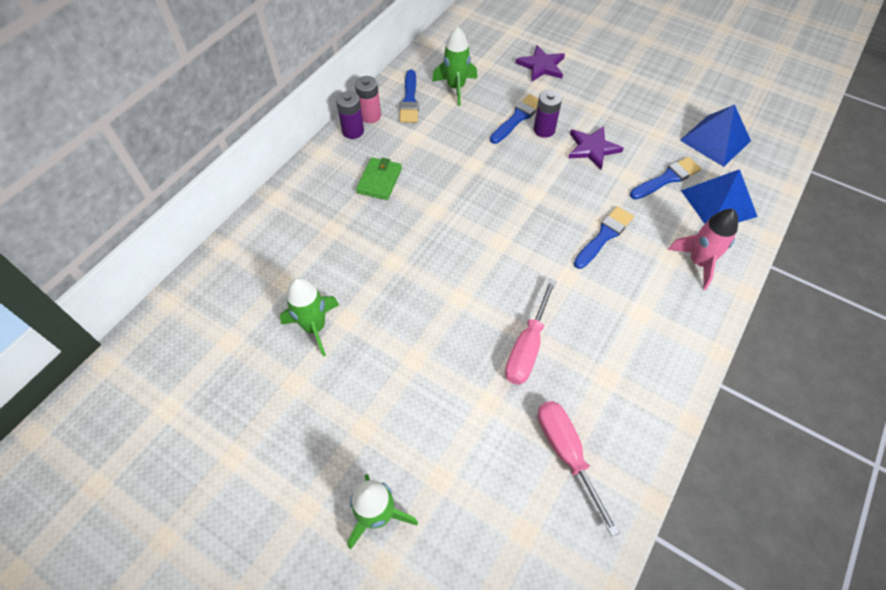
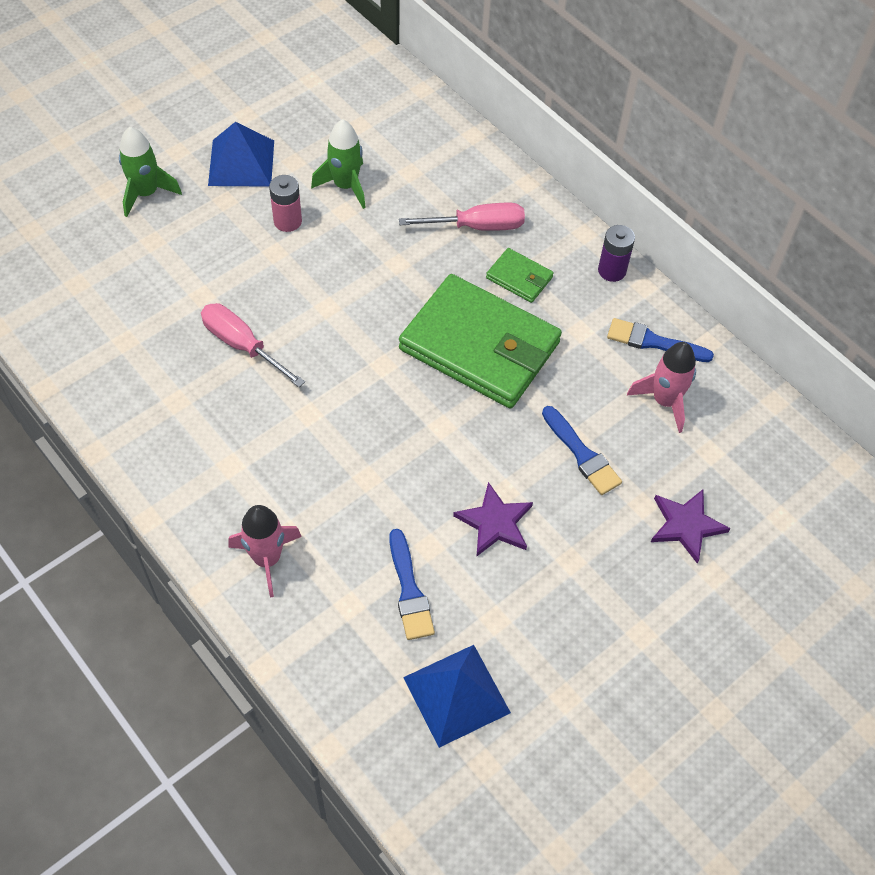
camera: 105 degrees right, 0 degrees up
(370, 116) = (635, 293): pink battery -> pink battery (287, 221)
(454, 189) = (479, 346): none -> green wallet
(456, 88) = (665, 401): green rocket -> pink rocket
(544, 130) = (549, 478): purple battery -> none
(566, 452) = (124, 338): pink screwdriver -> pink screwdriver (478, 226)
(604, 236) = (348, 474): blue brush -> none
(718, 203) = (344, 633): blue pyramid -> blue pyramid (241, 162)

